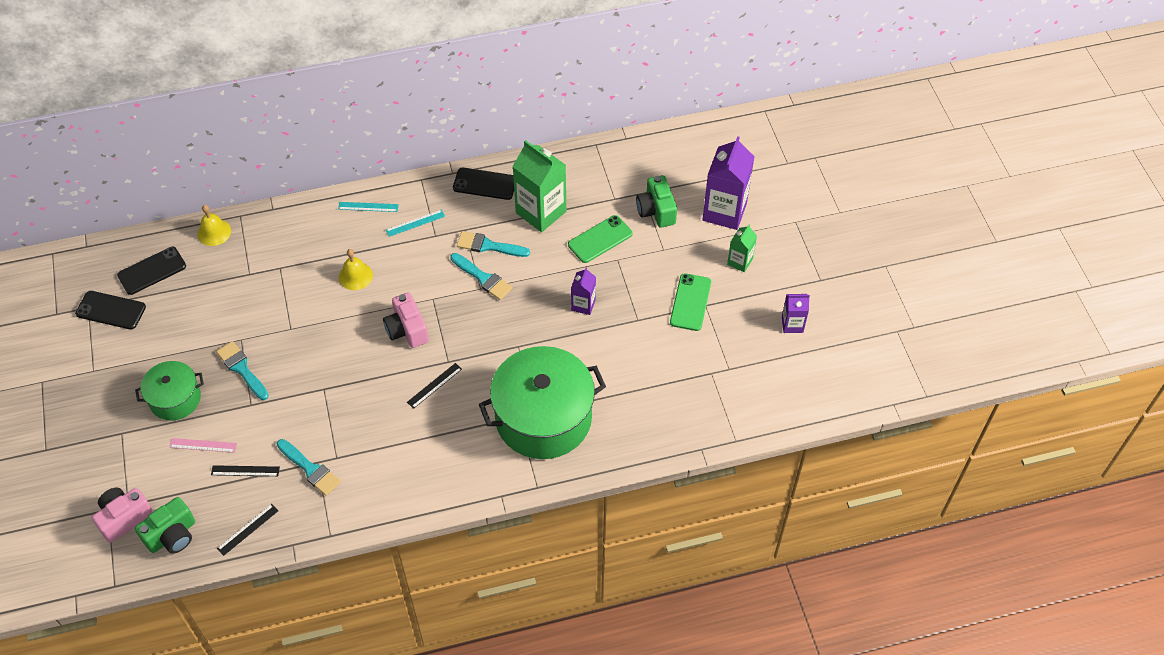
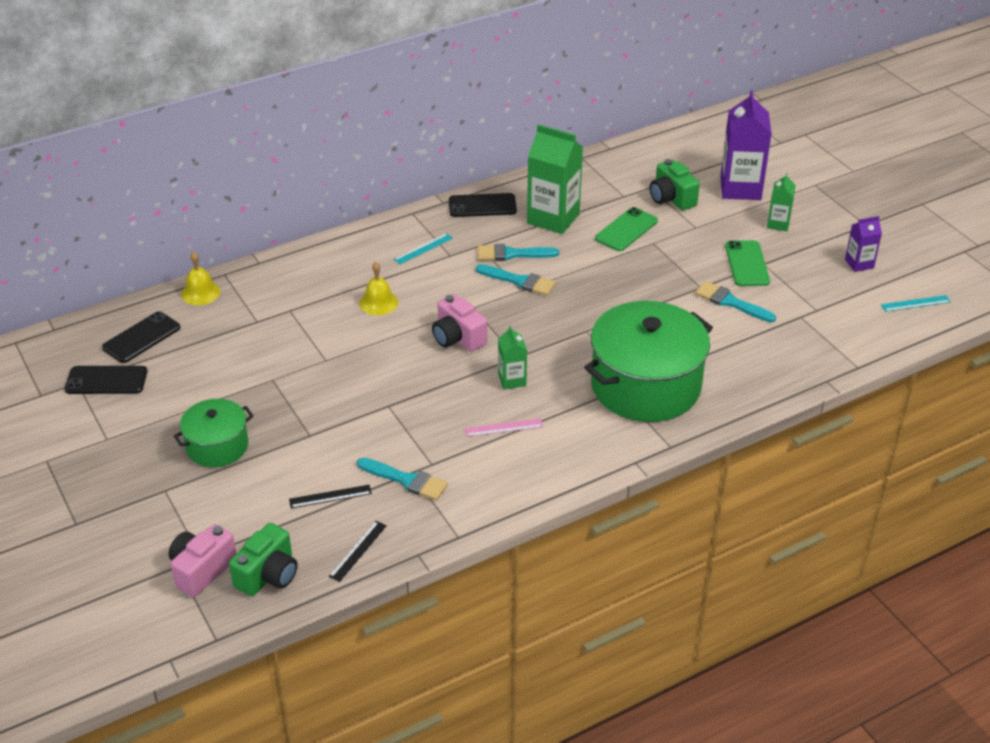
camera: 15 degrees left, 15 degrees down
(203, 445) = (269, 482): pink ruler -> pink ruler (503, 427)
(242, 369) = (285, 405): turquoise brush -> turquoise brush (730, 302)
(368, 207) = (365, 244): turquoise ruler -> turquoise ruler (915, 303)
(434, 385) = (512, 380): black ruler -> green carton
(583, 305) = (637, 285): purple carton -> none

